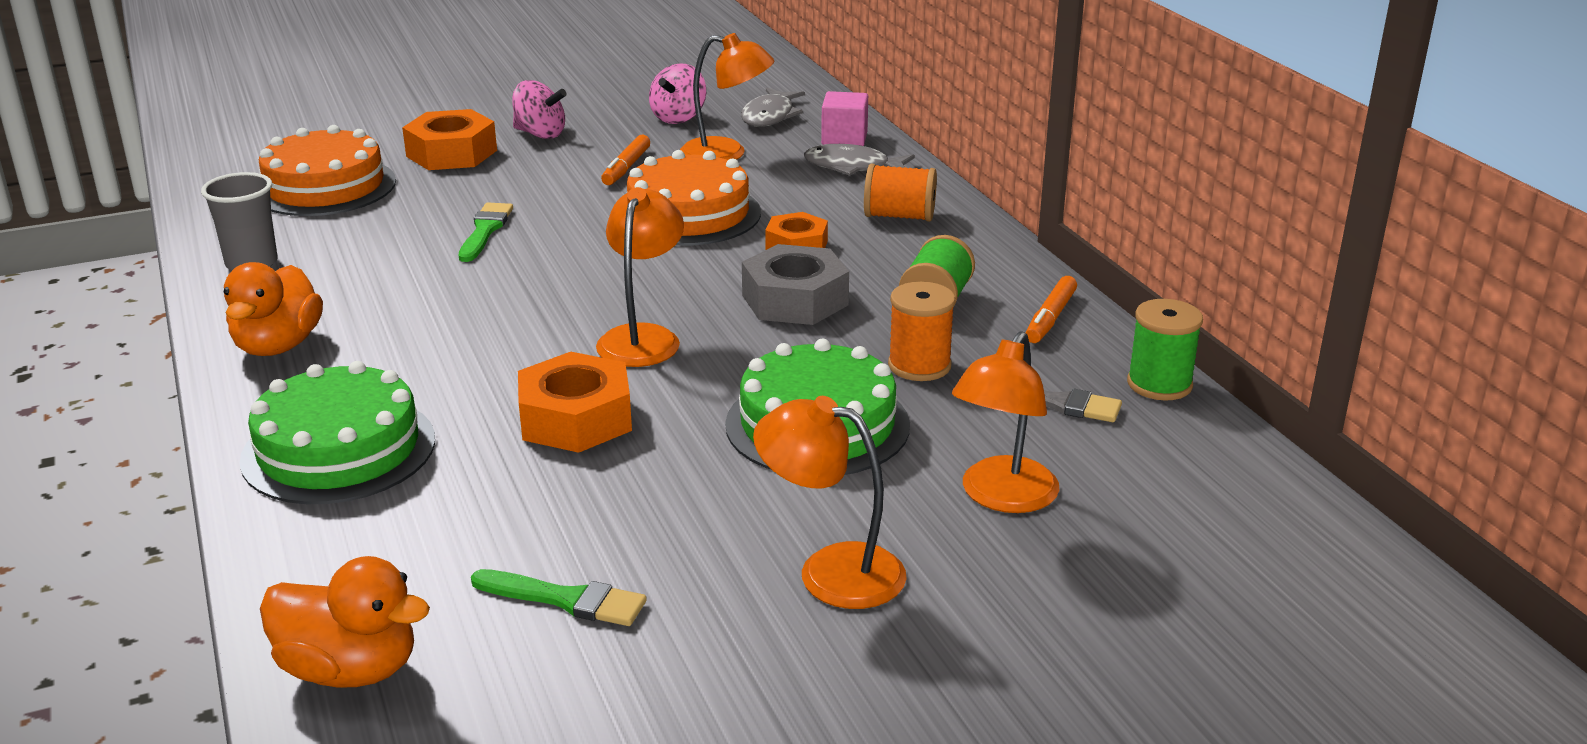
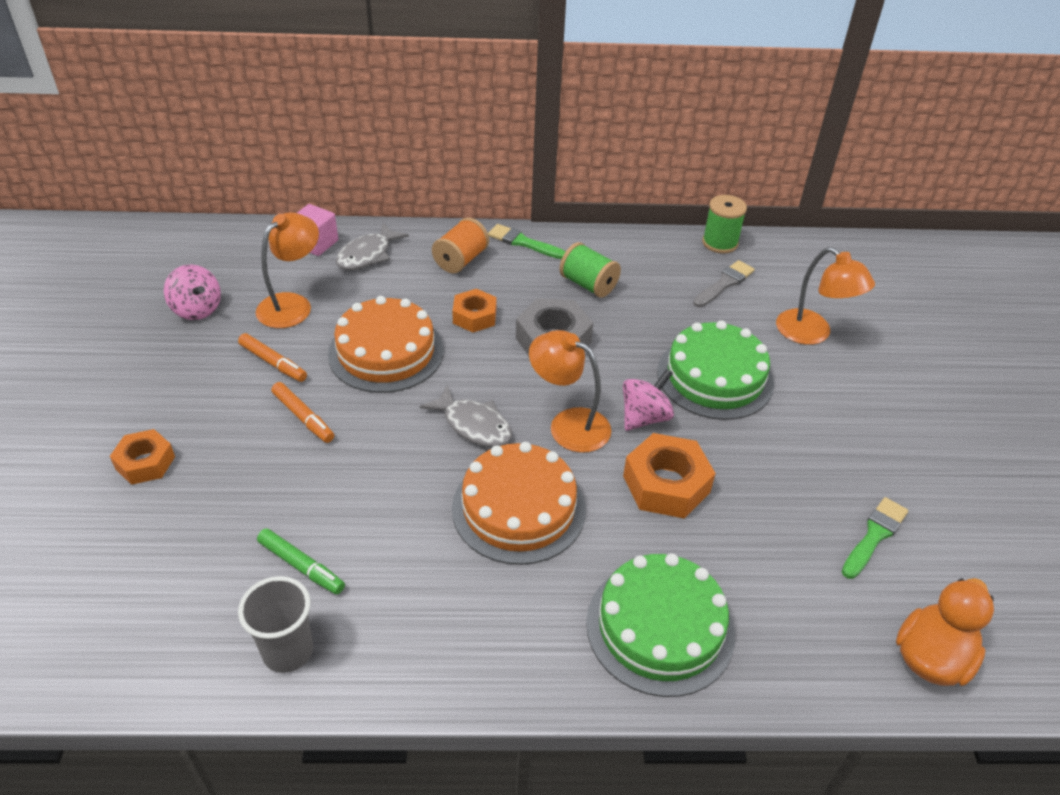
camera: 70 degrees left, 15 degrees up
(278, 346) = (470, 648): orange duck -> none
(325, 186) = (145, 570): orange cake -> orange cake (518, 508)
(354, 246) = (301, 566): none -> green marker
(452, 153) = (145, 462): orange nut -> orange nut, size x0.65
(485, 230) = (332, 472): green brush -> green brush (523, 242)
(540, 134) = (155, 396): pink spinning top -> pink spinning top (644, 417)
(770, 116) = (240, 264): grey fish -> grey fish (474, 425)
(831, 571) = (867, 417): orange lamp -> none
(919, 366) = (663, 316): orange spool -> none
(1050, 318) = (631, 251): orange marker -> orange marker (303, 417)

